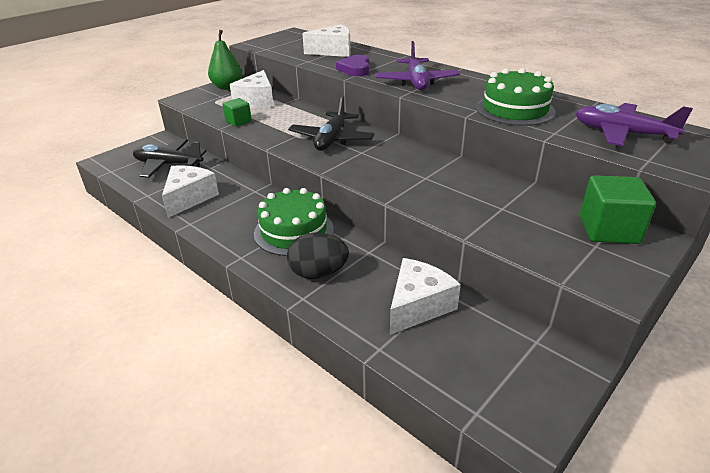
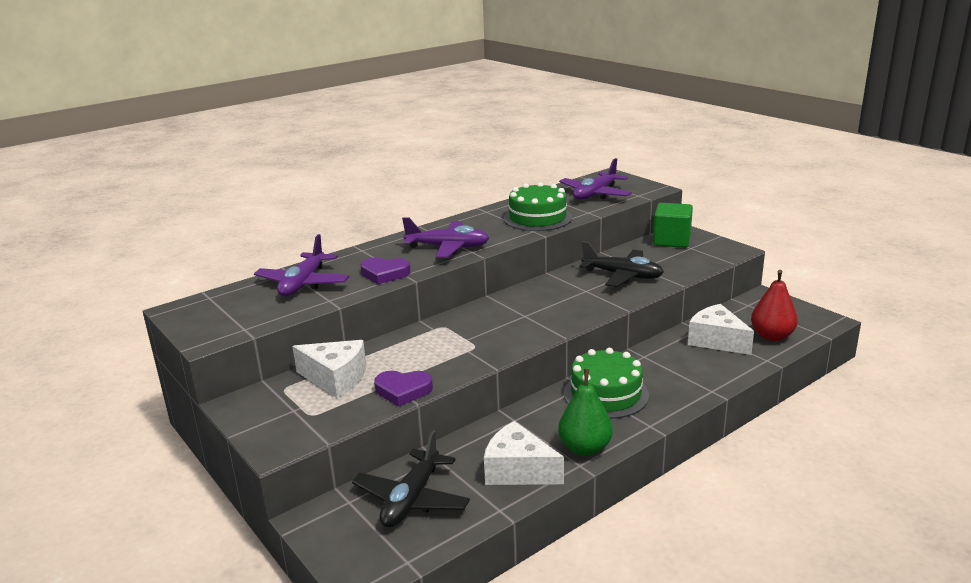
camera: 80 degrees left, 10 degrees down
(227, 87) = (257, 406): green pear -> green pear (585, 448)
(238, 121) = (403, 390): green cube -> purple heart
(318, 273) = (676, 382): black egg -> none
(331, 139) = (487, 330): black plane -> black plane (622, 276)
(333, 51) = (303, 284): white cheese -> purple plane
(446, 359) = (771, 336): none -> red pear

